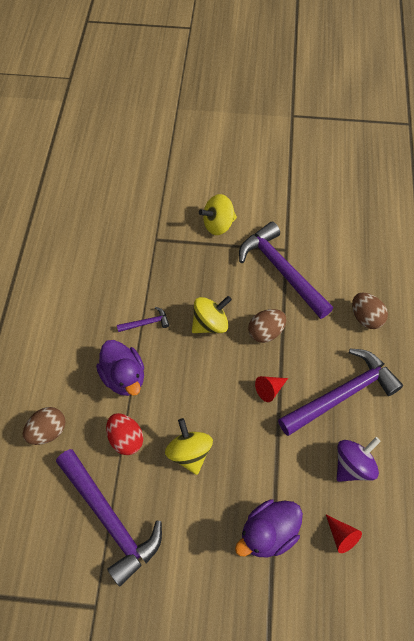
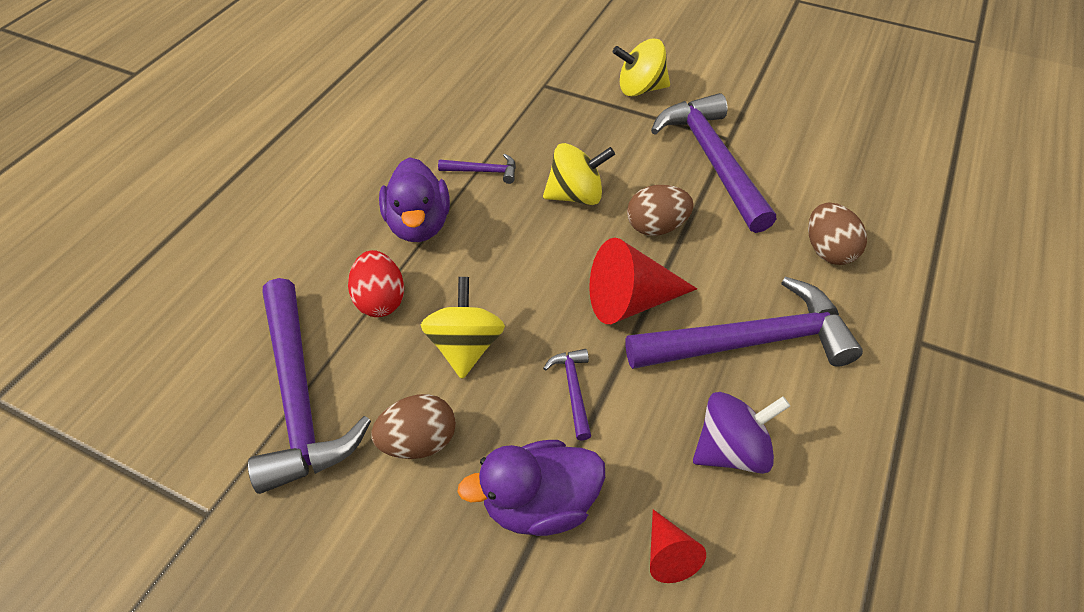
camera: 20 degrees right, 10 degrees down
(48, 431) = (278, 258): brown egg -> brown egg (419, 441)
(259, 459) = (573, 390): none -> purple hammer
(269, 389) = (631, 301): red cone -> red cone, size x1.84

